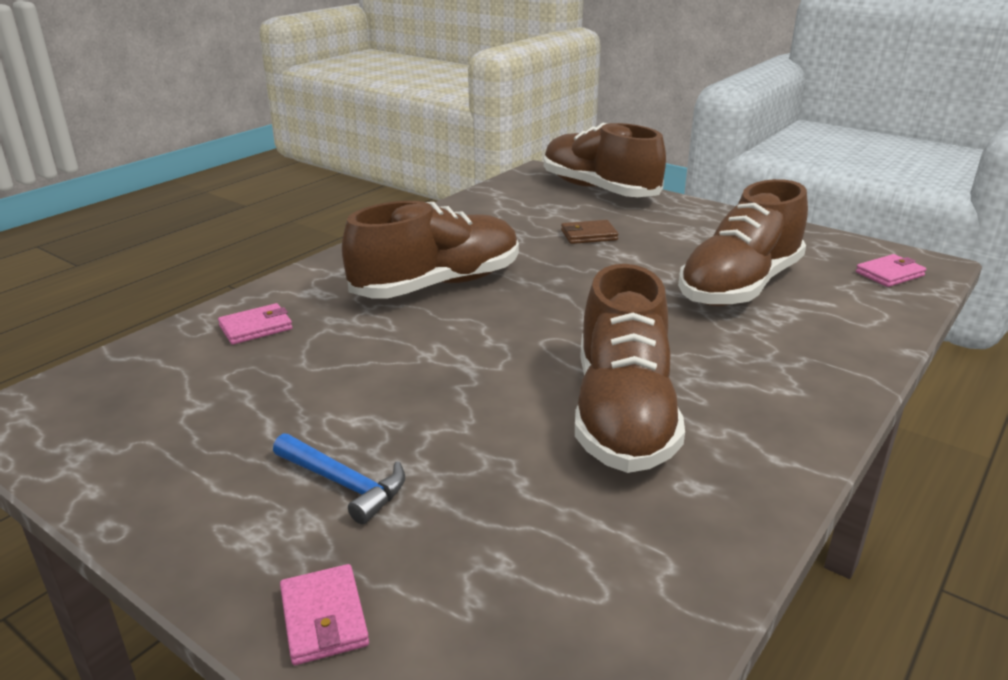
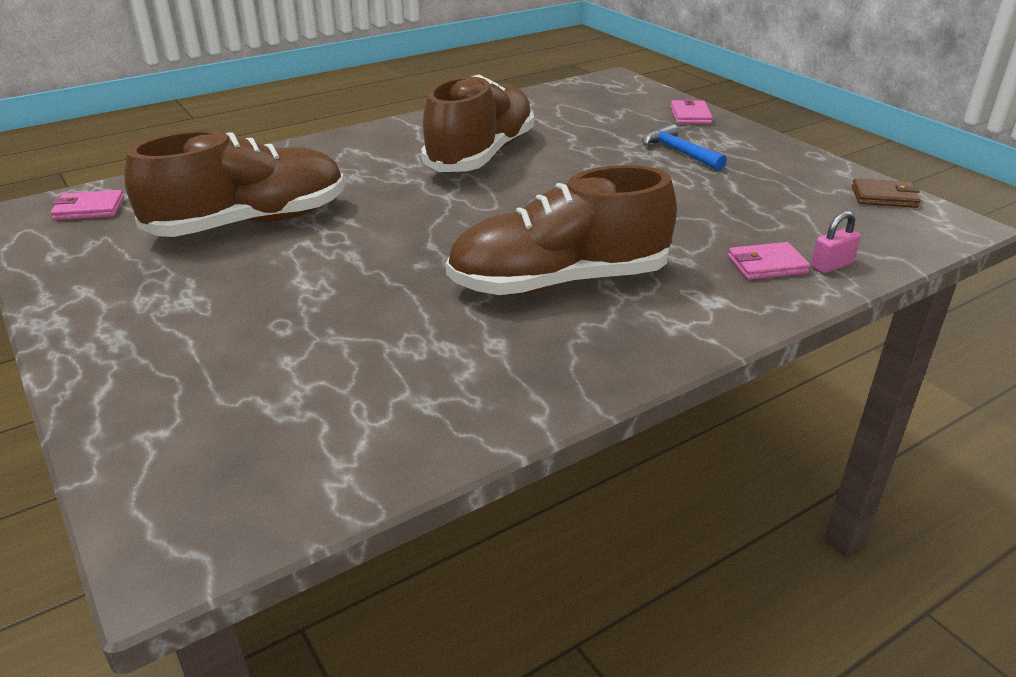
camera: 160 degrees left, 5 degrees up
(192, 337) = (831, 265): none -> pink padlock
(589, 235) = (307, 325): brown wallet -> brown wallet (884, 197)
(599, 190) = (148, 440): brown shoe -> none

